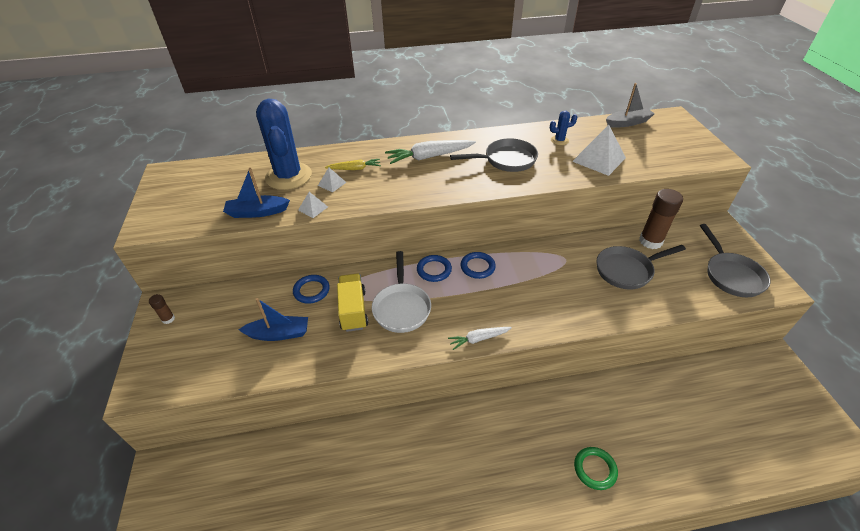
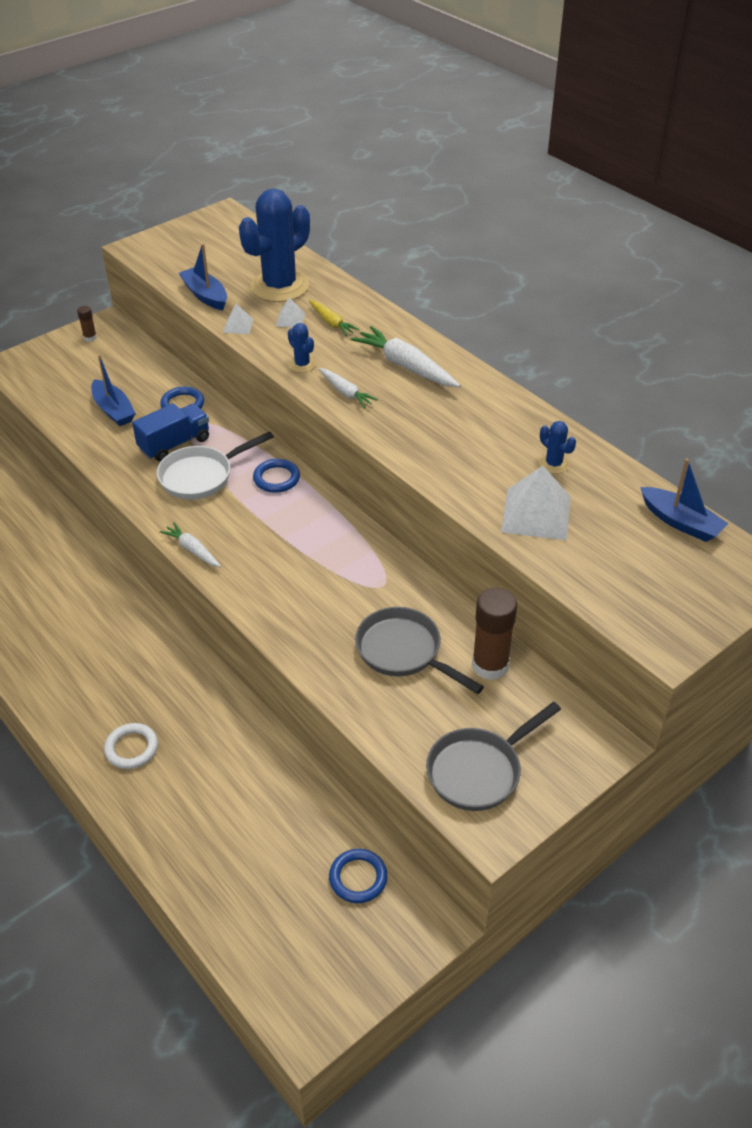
camera: 60 degrees right, 0 degrees up
(353, 310) = (174, 444): yellow truck -> blue truck
(388, 195) = (302, 364): none -> blue cactus
(435, 187) = (346, 393): none -> white carrot
(477, 267) = (308, 511): blue ring -> blue ring (358, 878)
(506, 160) = (455, 430): grey pan -> none
(595, 469) = (131, 748): green ring -> white ring
(628, 123) = (681, 522): grey boat -> blue boat

